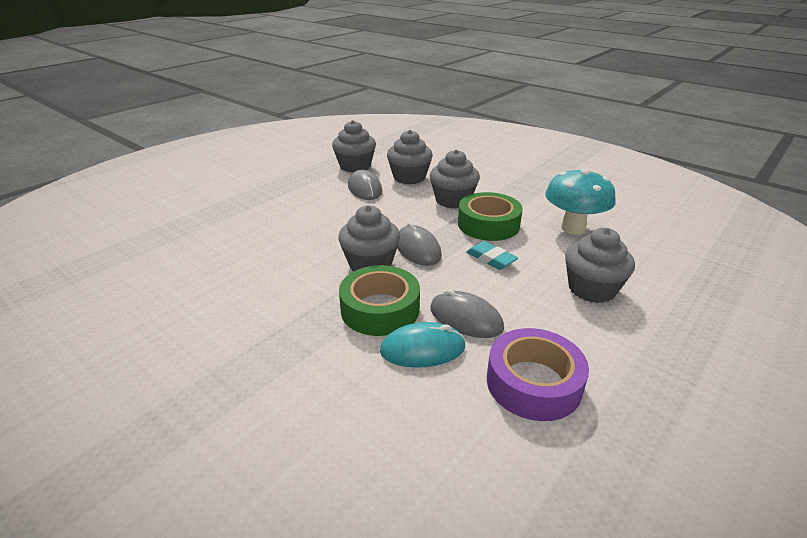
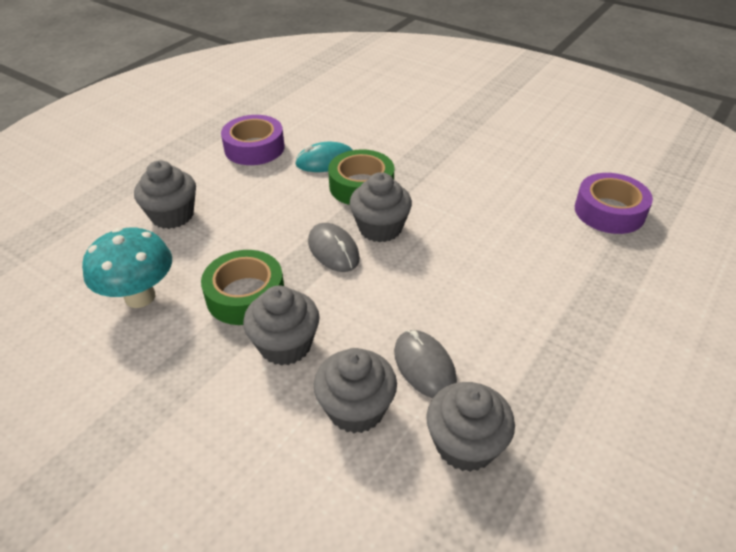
camera: 175 degrees right, 10 degrees up
(134, 265) = (609, 211): none -> purple tape
(466, 318) = (292, 183): grey mouse -> none
(491, 259) = (256, 242): turquoise eraser -> none

